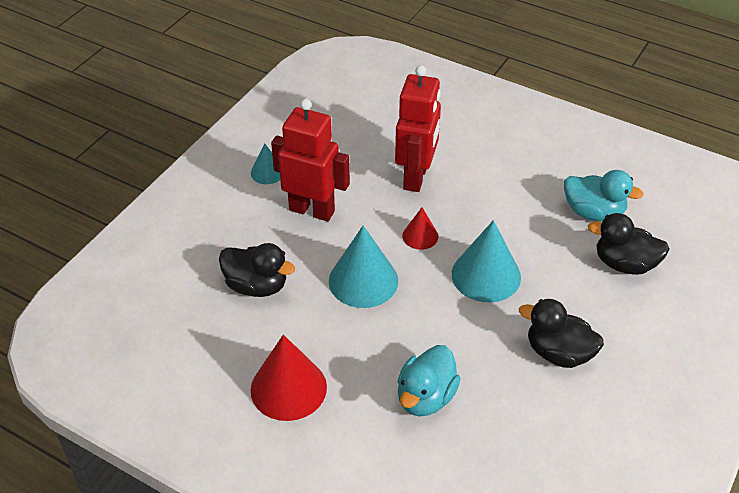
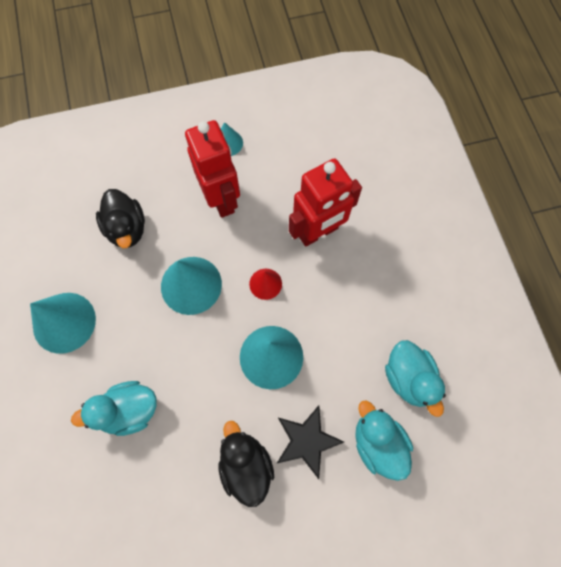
camera: 45 degrees right, 25 degrees up
(288, 388) = (64, 322): red cone -> turquoise cone
(579, 303) = (307, 441): none -> black star
(624, 264) = (378, 443): black duck -> turquoise duck

